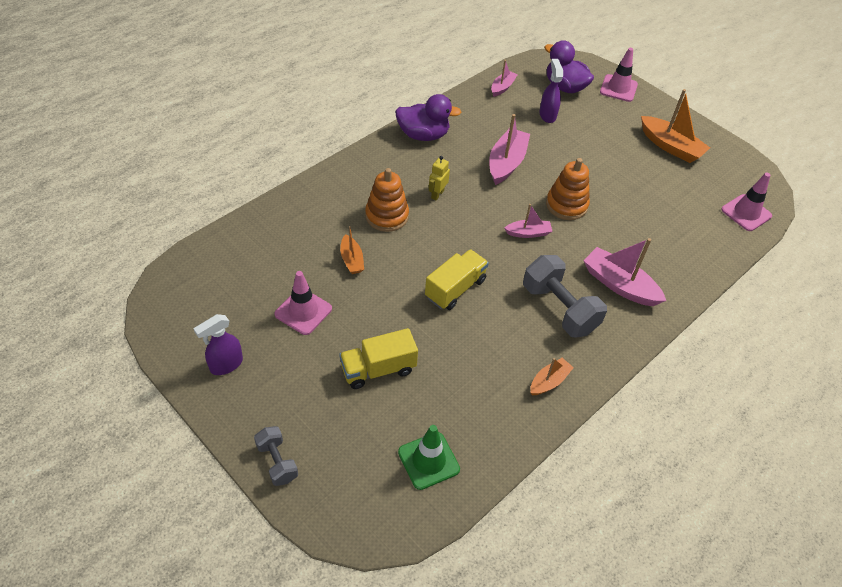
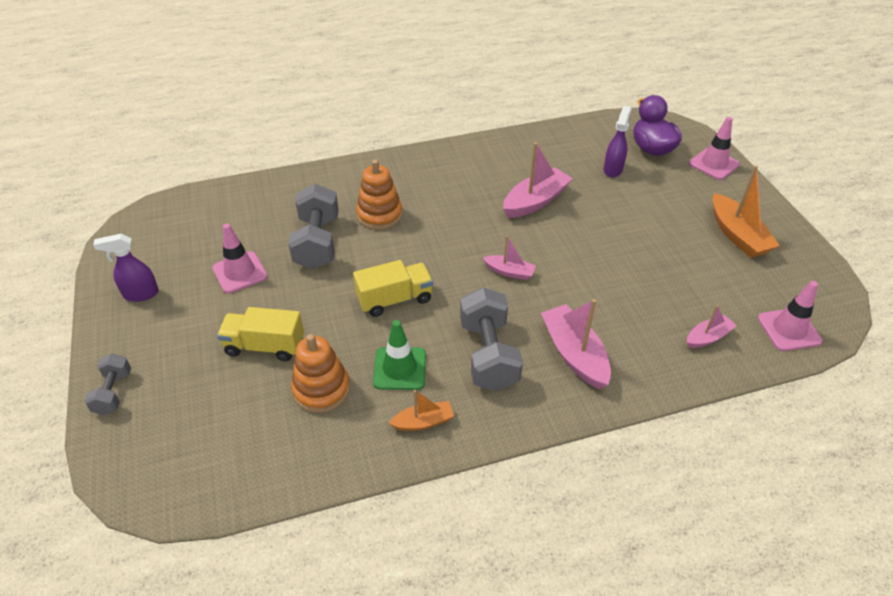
camera: 30 degrees right, 5 degrees down
(352, 260) = (317, 242): orange boat -> grey dumbbell
(423, 135) = (469, 155): purple duck -> none
(428, 460) = (244, 449): green traffic cone -> green traffic cone (399, 368)
(437, 194) = (443, 210): yellow robot -> none
(502, 87) = (582, 133): pink boat -> pink boat (708, 337)
(566, 205) = (571, 258): orange stacking toy -> orange stacking toy (321, 389)

